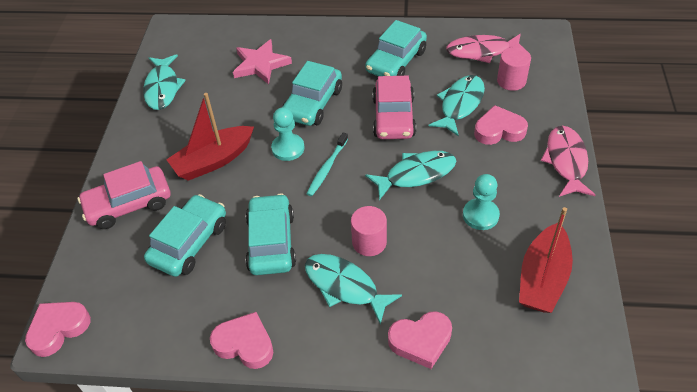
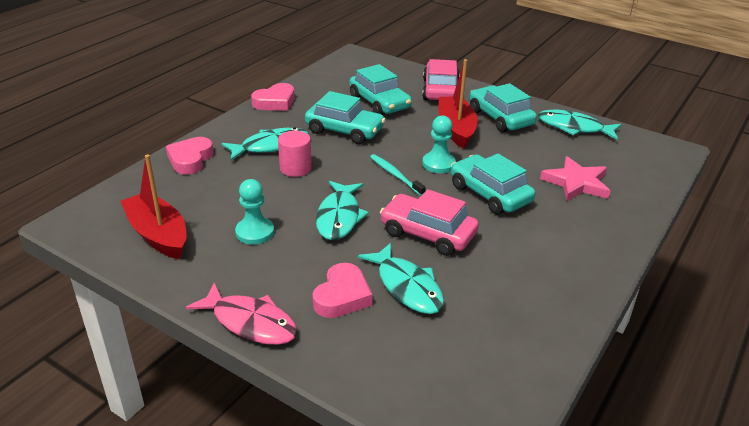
camera: 115 degrees right, 15 degrees down
(58, 329) = (358, 56): pink heart -> none
(396, 61) = (520, 271): turquoise car -> turquoise car (500, 118)
(482, 51) = (490, 353): pink fish -> none
(511, 81) = (412, 350): pink cylinder -> none

